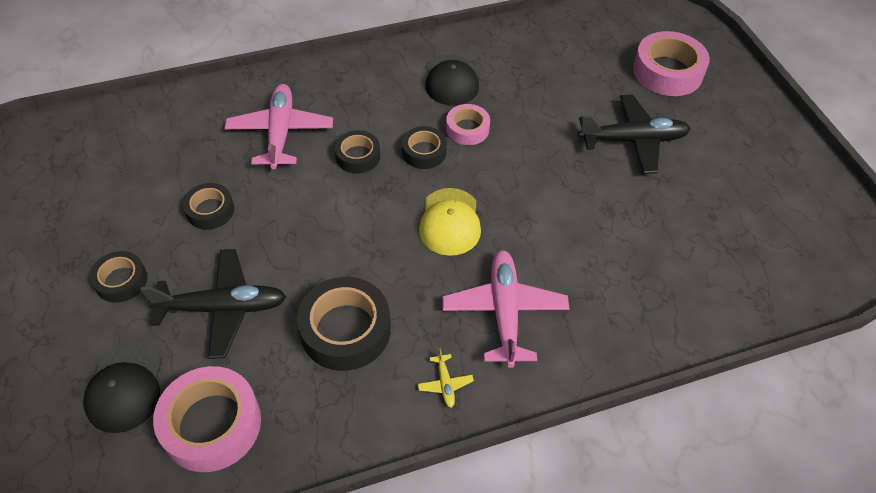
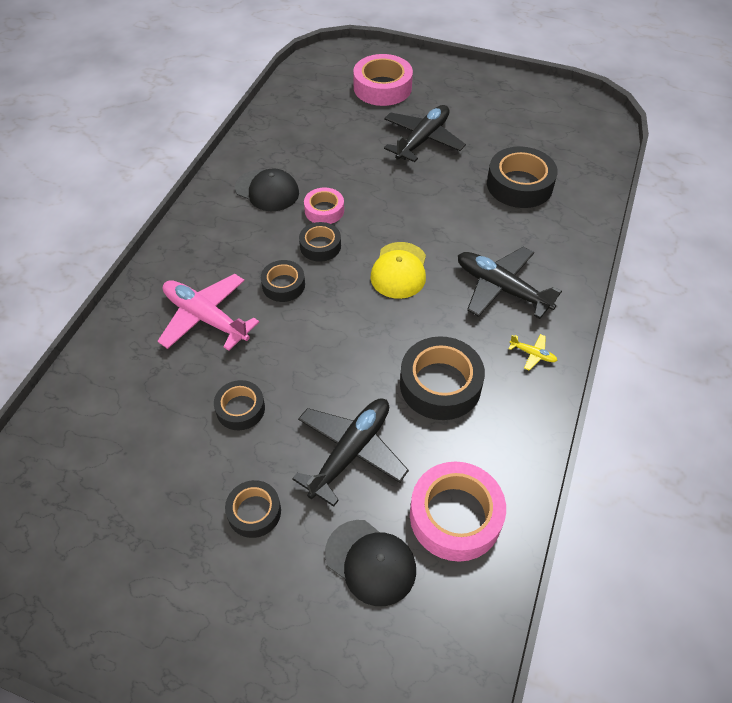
camera: 50 degrees left, 0 degrees up
(450, 222) = (399, 270): yellow cap -> yellow cap turned 60 degrees clockwise
(504, 311) = (501, 288): pink plane -> black plane
(660, 248) = (519, 185): none -> black tape

